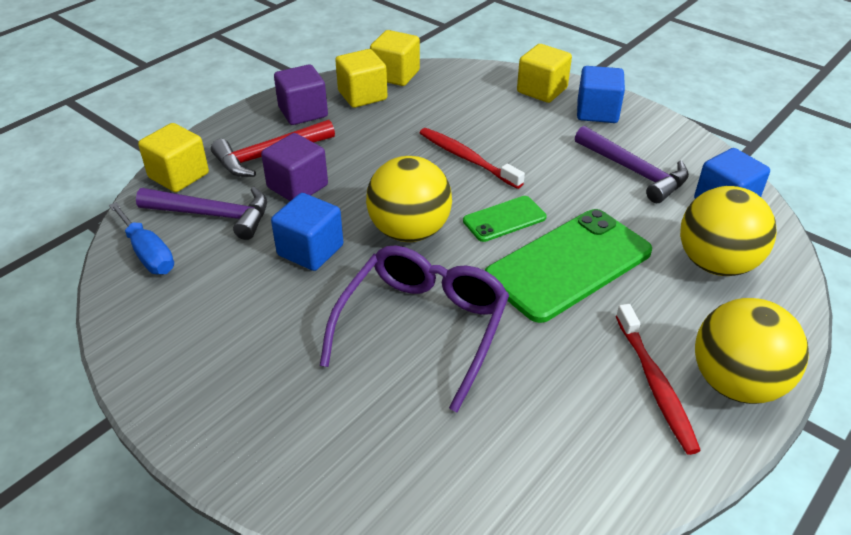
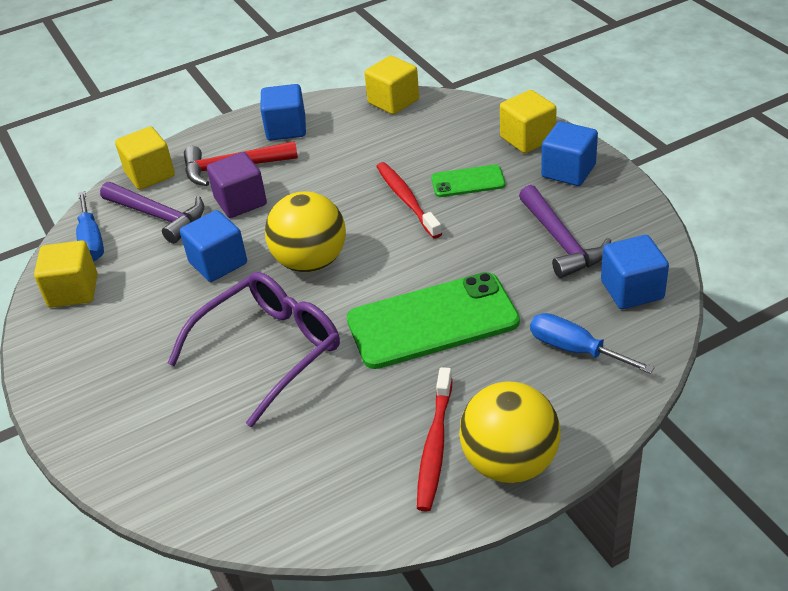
camera: 25 degrees right, 0 degrees up
(303, 112) = (286, 129): purple cube -> blue cube
(362, 95) = (349, 119): yellow cube -> yellow cube (73, 291)
(504, 219) = (402, 266): green phone -> green phone (468, 181)
(716, 264) = (575, 349): yellow ball -> blue screwdriver

